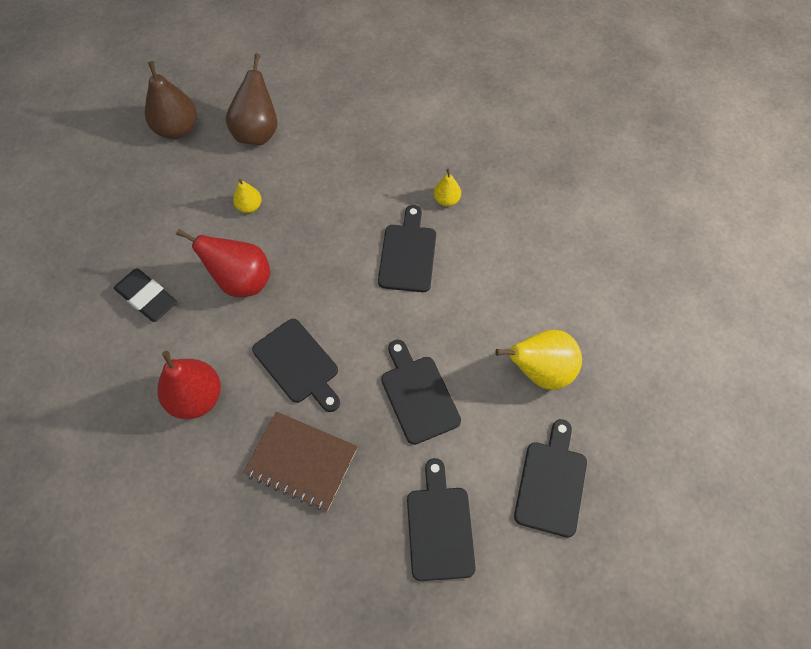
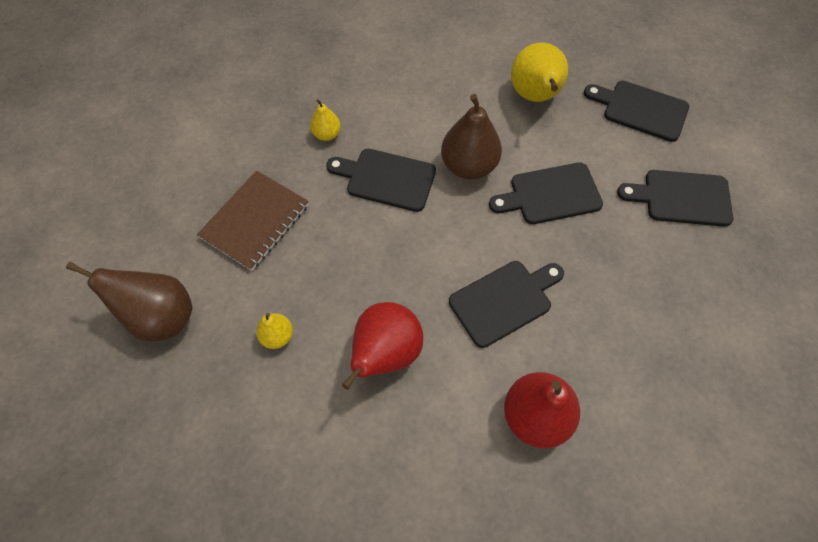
camera: 80 degrees left, 0 degrees up
(147, 297) = (387, 475): black eraser -> none
(177, 129) = (113, 424): brown pear -> brown pear (468, 166)
(301, 461) = (616, 308): brown notebook -> brown notebook (255, 221)

